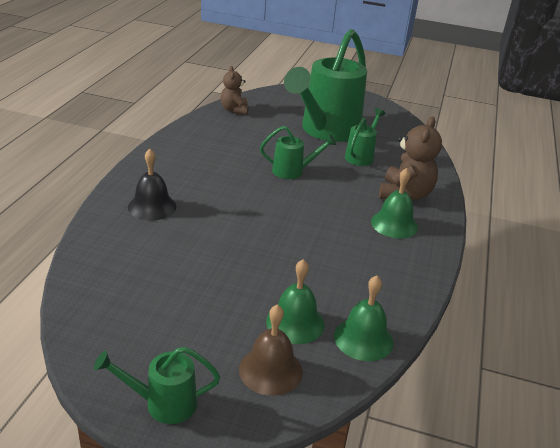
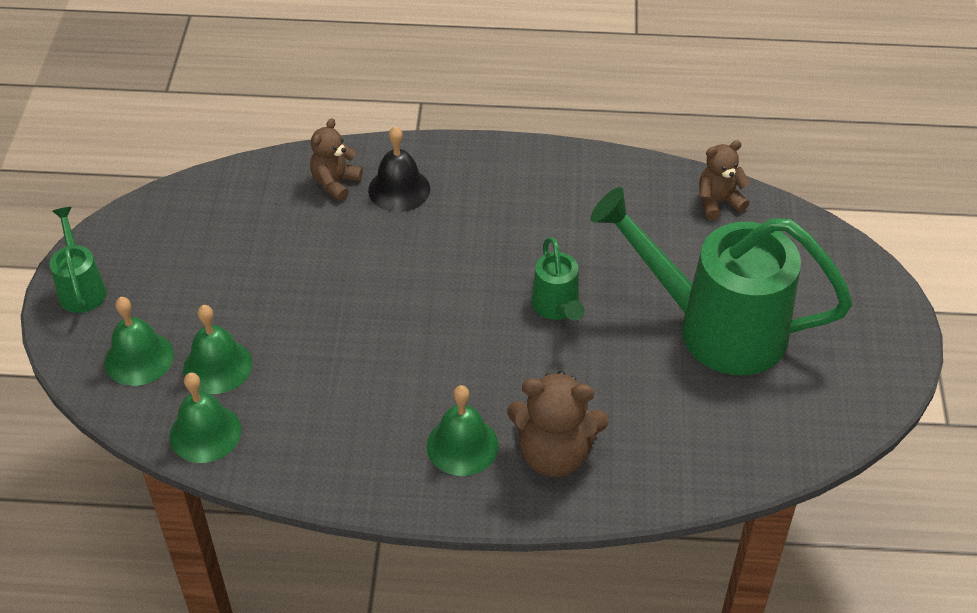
camera: 80 degrees right, 15 degrees up
(125, 233) = (335, 183): none -> brown teddy bear
(270, 370) = (139, 358): brown bell -> green bell
(361, 156) = (652, 385): green watering can -> none

